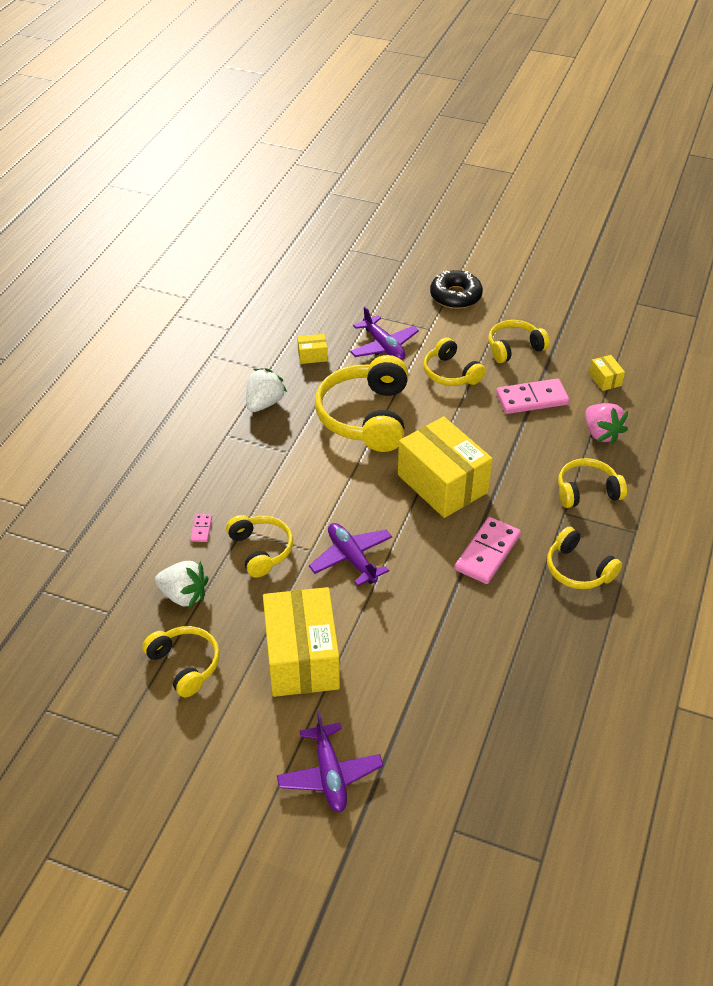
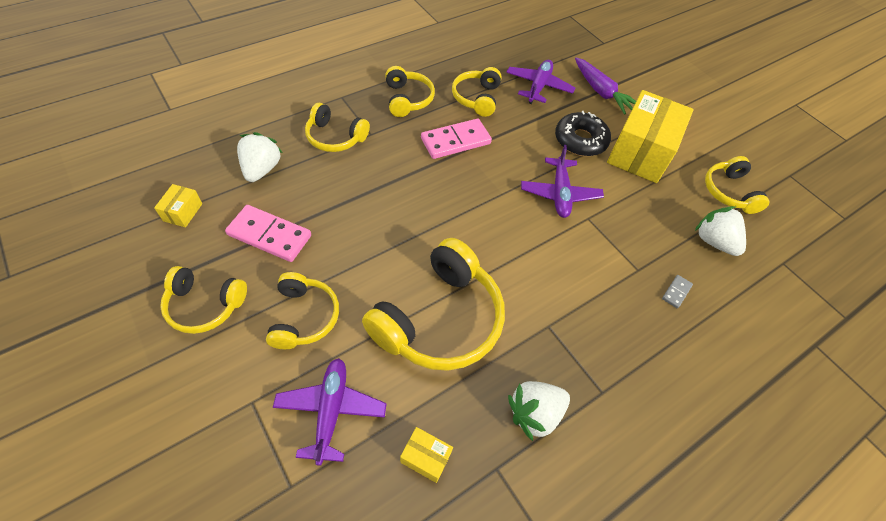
camera: 150 degrees left, 10 degrees up
(201, 529) = (676, 292): pink domino -> grey domino
(260, 550) = (631, 242): yellow headphones -> yellow headphones (477, 98)
(329, 774) = (657, 92): purple plane -> purple plane (538, 87)
(396, 723) = (601, 92): none -> purple carrot
(442, 483) = (435, 208): yellow box -> none
(455, 296) = (157, 440): black donut -> black donut (580, 140)
(601, 434) = (262, 169): pink strawberry -> white strawberry

